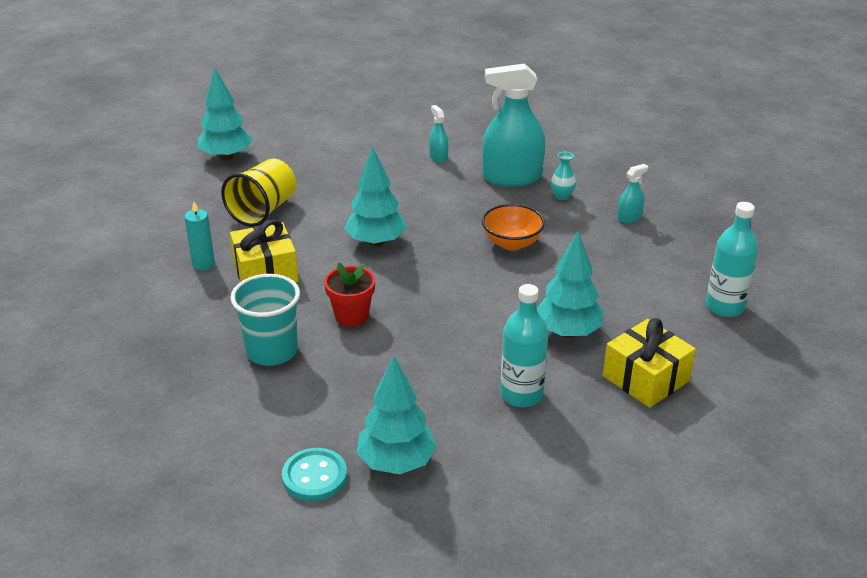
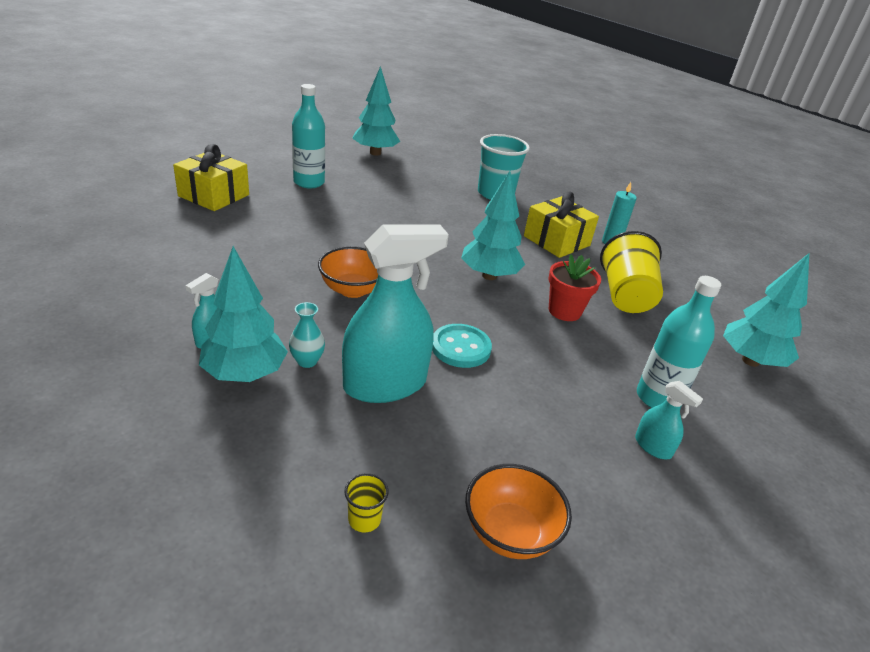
camera: 155 degrees right, 0 degrees up
(314, 476) = (416, 147): turquoise button -> turquoise button (461, 348)
(351, 316) = (460, 217): red flower pot -> red flower pot (564, 311)
(438, 157) = (505, 407): turquoise spray bottle -> turquoise spray bottle (653, 446)
(475, 115) = (510, 532): none -> orange bowl
(545, 128) = (364, 519): none -> yellow cup
(568, 332) = (280, 219): turquoise tree -> turquoise tree (245, 374)
(725, 307) = (122, 249): turquoise bottle -> turquoise bottle (658, 398)

